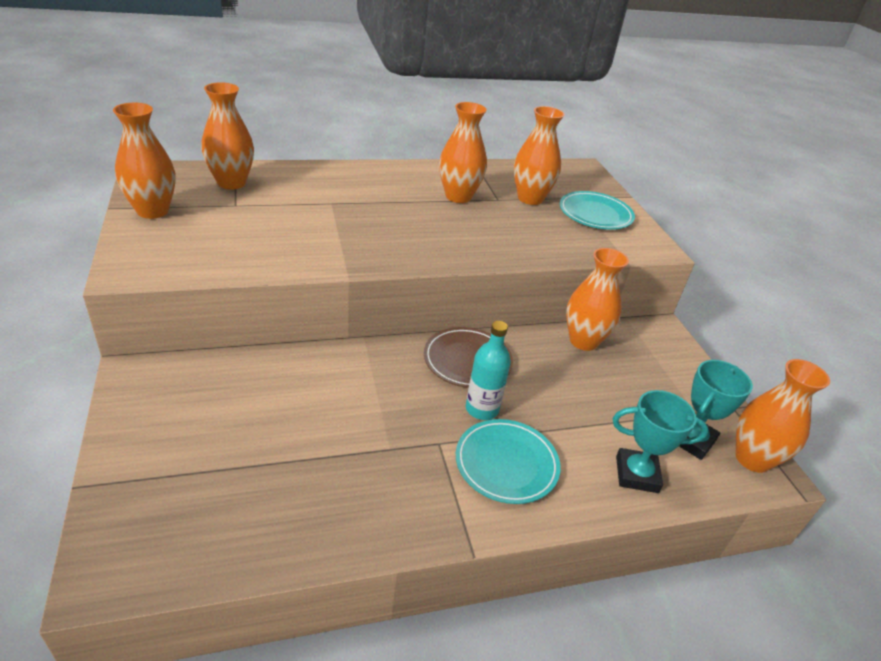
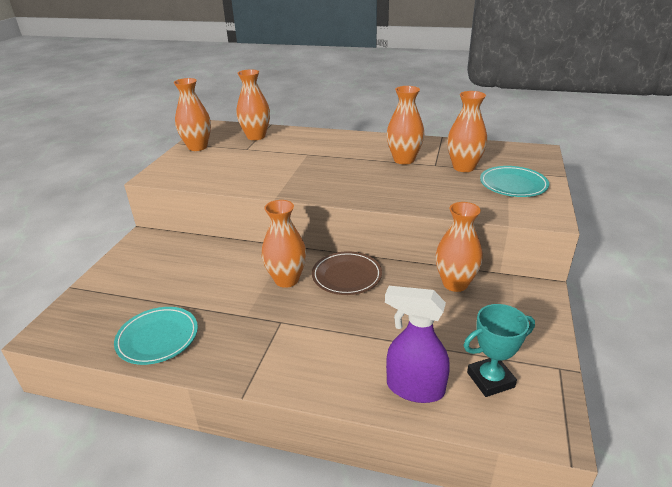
camera: 35 degrees right, 5 degrees down
(482, 409) = (329, 309): turquoise bottle -> none
(506, 464) = (315, 348): turquoise plate -> turquoise plate (157, 338)
(636, 474) = (414, 388): turquoise trophy -> purple spray bottle
(752, 459) = (541, 413): orange vase -> orange vase (286, 280)

